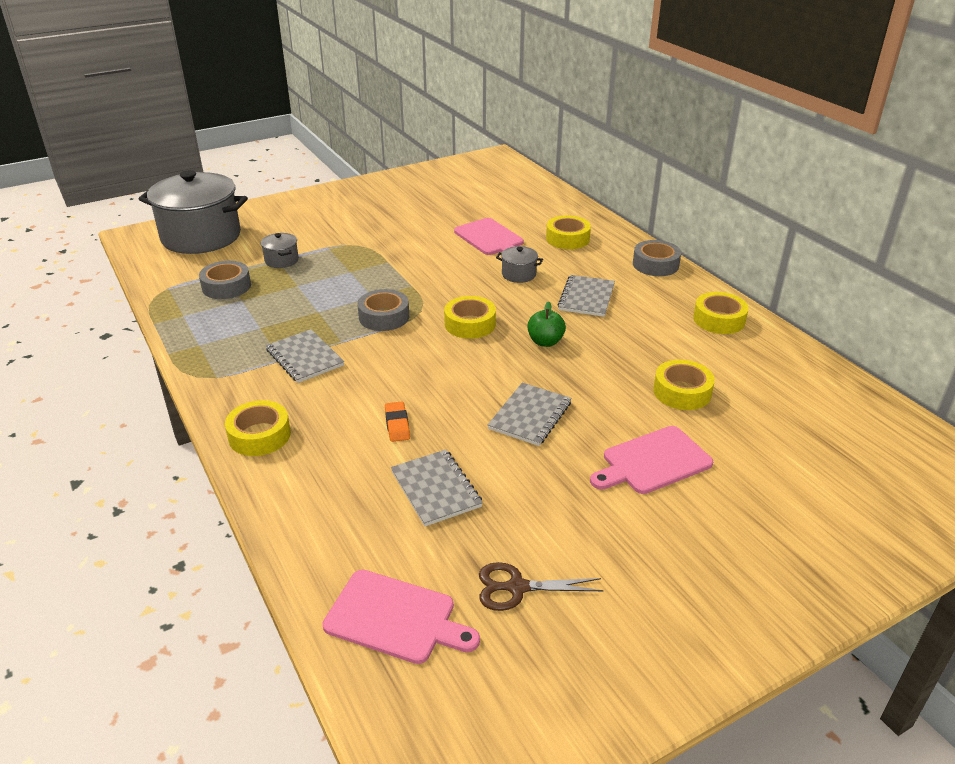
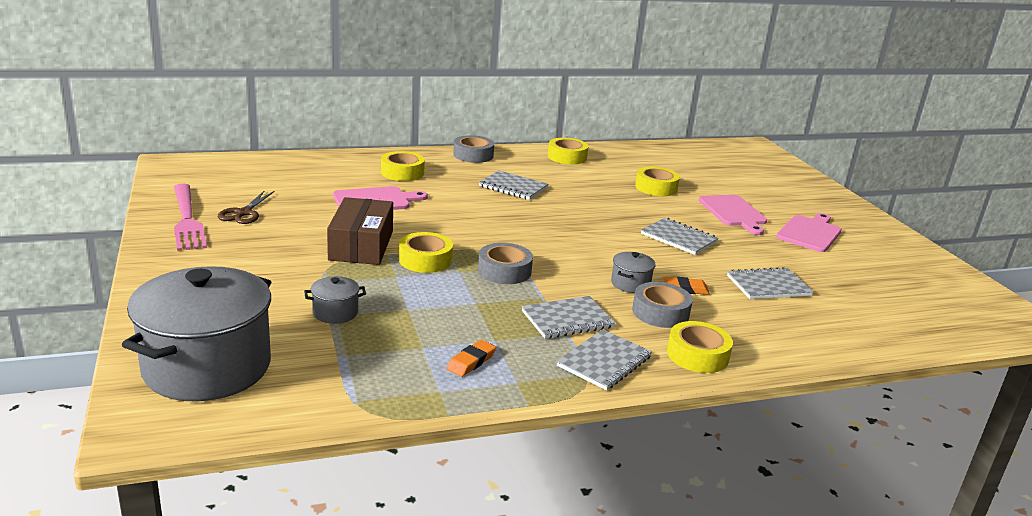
camera: 80 degrees left, 10 degrees down
(225, 322) = (471, 361): none -> orange eraser
(226, 286) = (380, 355): grey tape -> grey tape (660, 312)
(237, 382) = (604, 361): none -> grey notebook
(395, 618) = (903, 319): pink cutting board -> pink cutting board (810, 233)
(396, 249) = (361, 245): none -> brown box
(400, 184) = (187, 220): none -> pink fork
(470, 324) = (536, 236): yellow tape -> yellow tape (425, 260)
(517, 587) = (862, 275): brown scissors -> brown scissors (244, 213)
(518, 274) = (457, 202): grey pot -> grey pot (630, 284)
(545, 342) = (576, 214): green apple -> none

